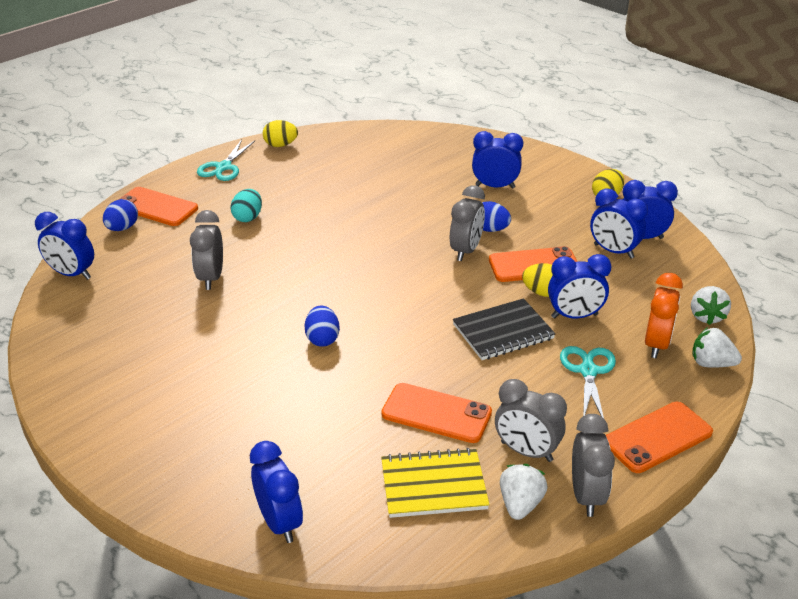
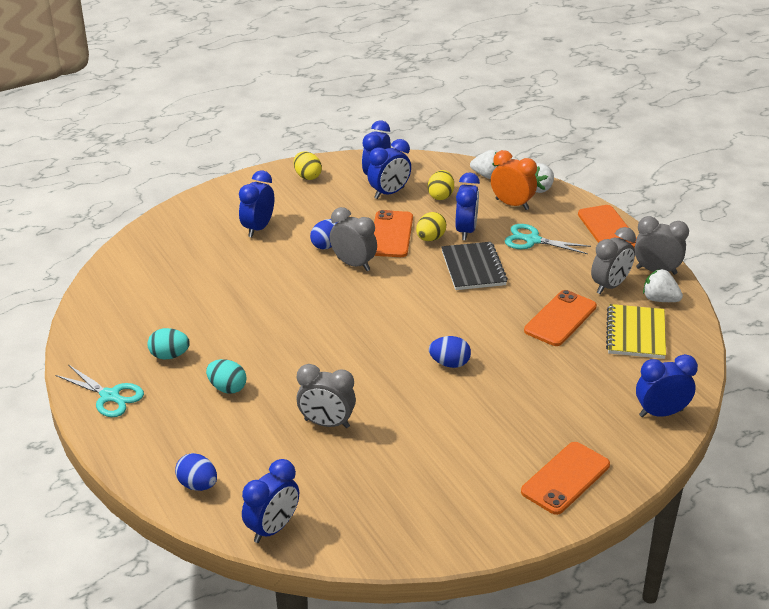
camera: 75 degrees left, 0 degrees up
(156, 207) = (167, 455): orange phone -> orange phone (565, 478)
(280, 145) = (88, 348): yellow egg -> yellow egg (440, 196)
(283, 182) = (169, 355): none -> turquoise egg

